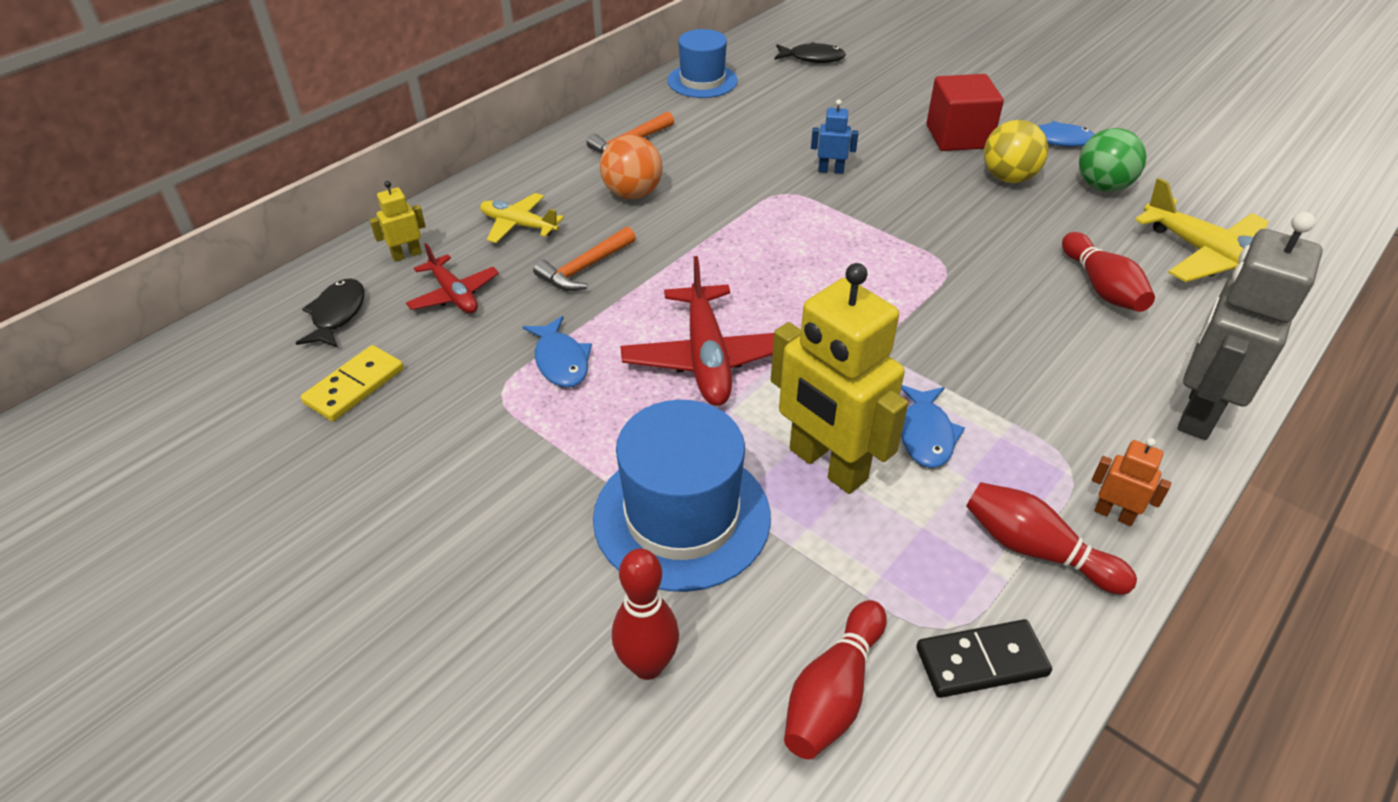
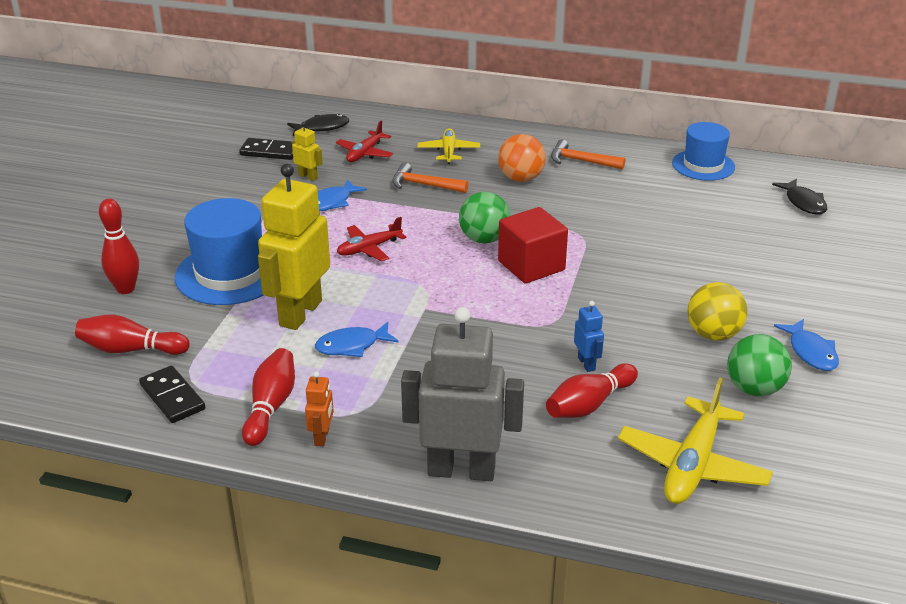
camera: 65 degrees right, 10 degrees down
(354, 386) = (270, 151): yellow domino -> black domino
(406, 255) = (389, 128): yellow robot -> yellow robot (308, 176)
(706, 358) = (369, 249): red plane -> red plane, size x0.60
(747, 260) = (484, 239): none -> green ball
(830, 170) = (633, 247): blue robot -> blue robot (586, 363)
(958, 136) = (754, 298): red cube -> red cube (531, 266)

